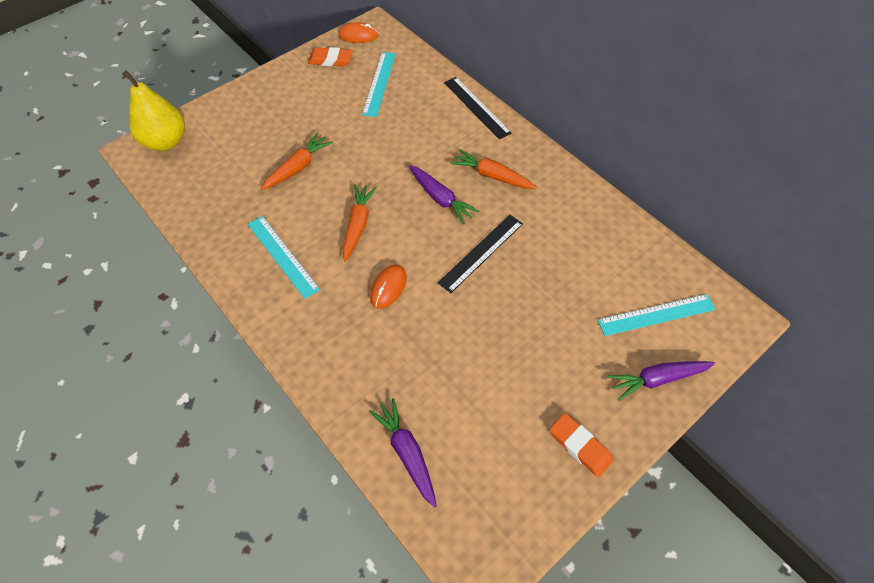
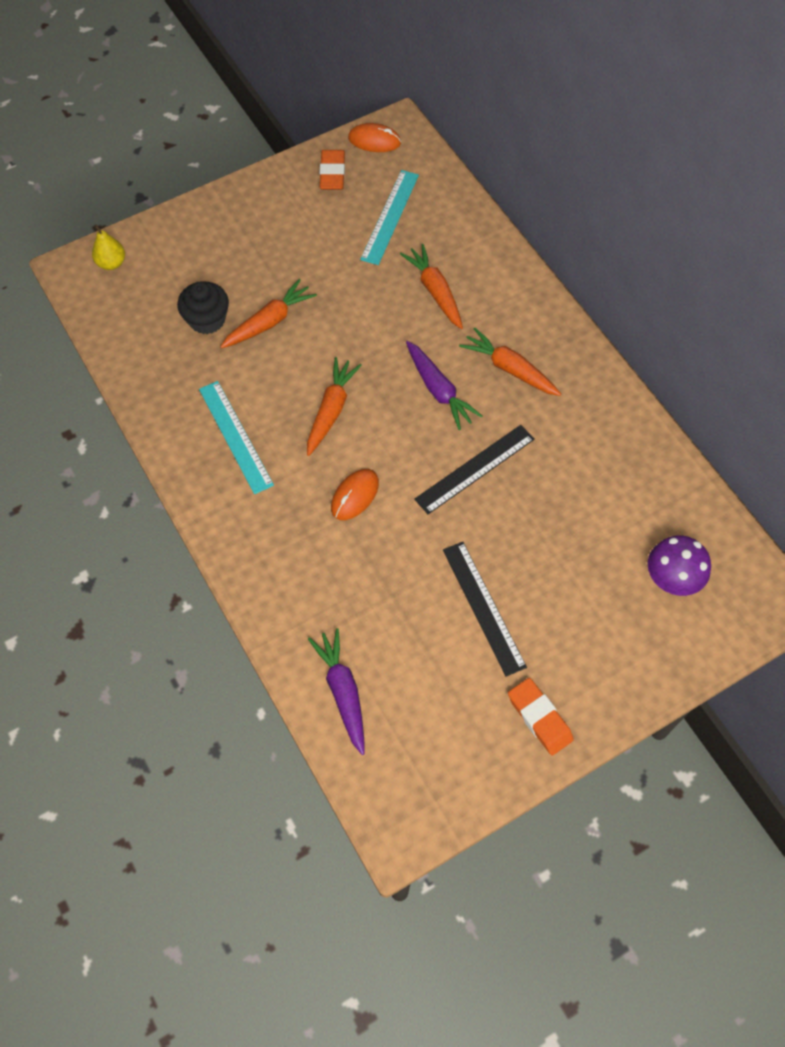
camera: 10 degrees right, 5 degrees up
(166, 142) = (111, 263): yellow pear -> yellow pear, size x0.51
(247, 172) = (207, 319): none -> black cupcake
(331, 60) = (332, 173): orange eraser -> orange eraser turned 75 degrees clockwise
(423, 129) = (435, 291): none -> orange carrot
(476, 107) = (510, 269): black ruler -> black ruler (483, 607)
(656, 315) = (670, 580): turquoise ruler -> purple mushroom
(657, 379) = (650, 657): purple carrot -> none

